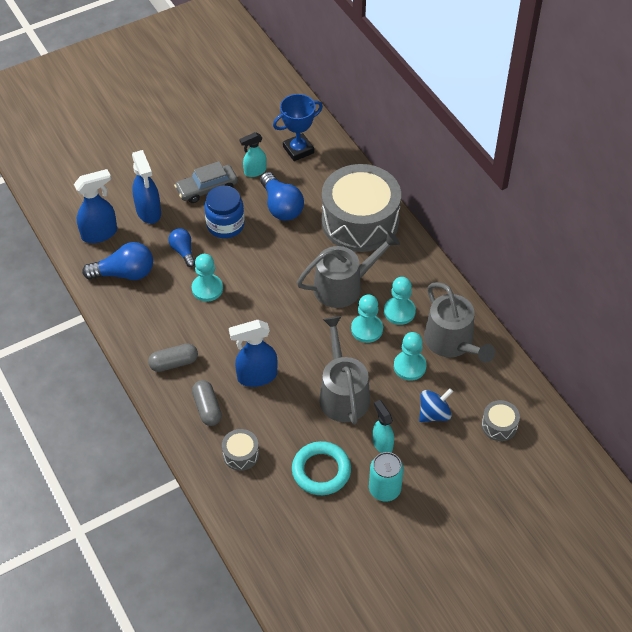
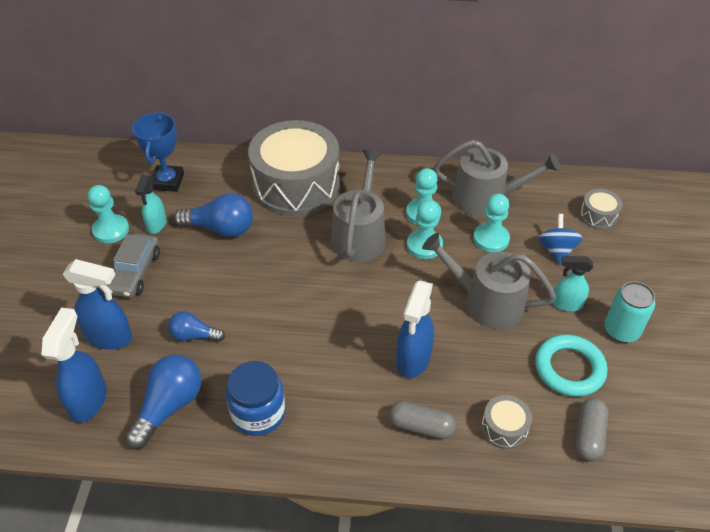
camera: 55 degrees left, 5 degrees down
(174, 363) = (335, 425): grey capsule -> grey capsule (588, 435)
(207, 289) = (263, 341): turquoise pawn -> turquoise pawn (111, 230)
(225, 225) = (197, 282): blue jar -> blue jar (258, 413)

